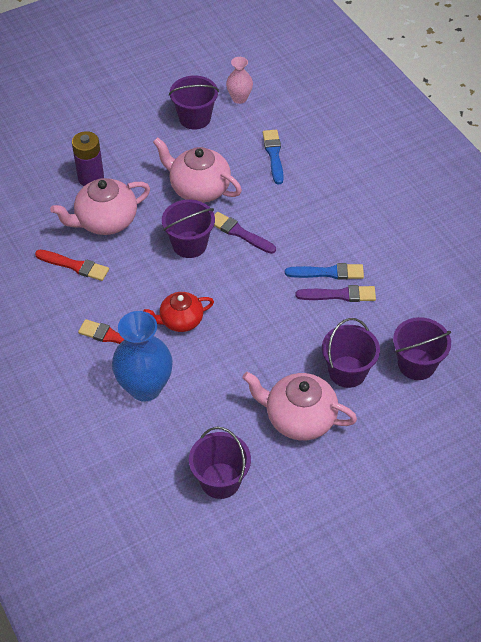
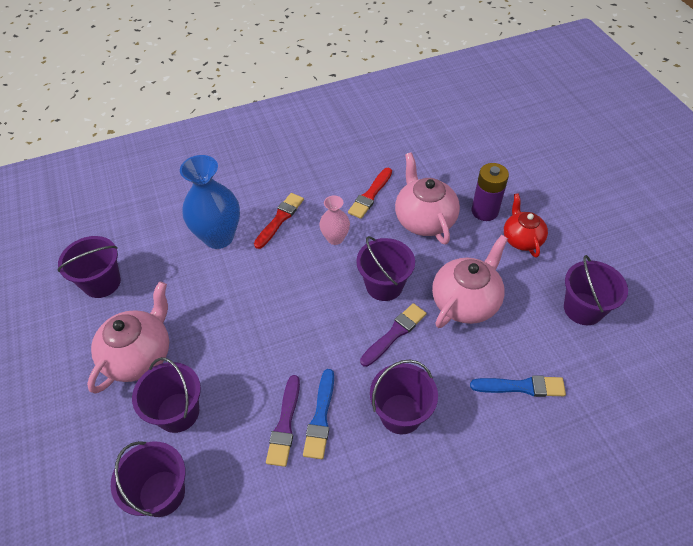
camera: 100 degrees right, 0 degrees up
(180, 321) = (286, 269): red teapot -> red teapot (521, 239)
(239, 98) = (625, 361): pink vase -> pink vase (335, 238)
(313, 223) = (401, 414): none -> purple bucket

